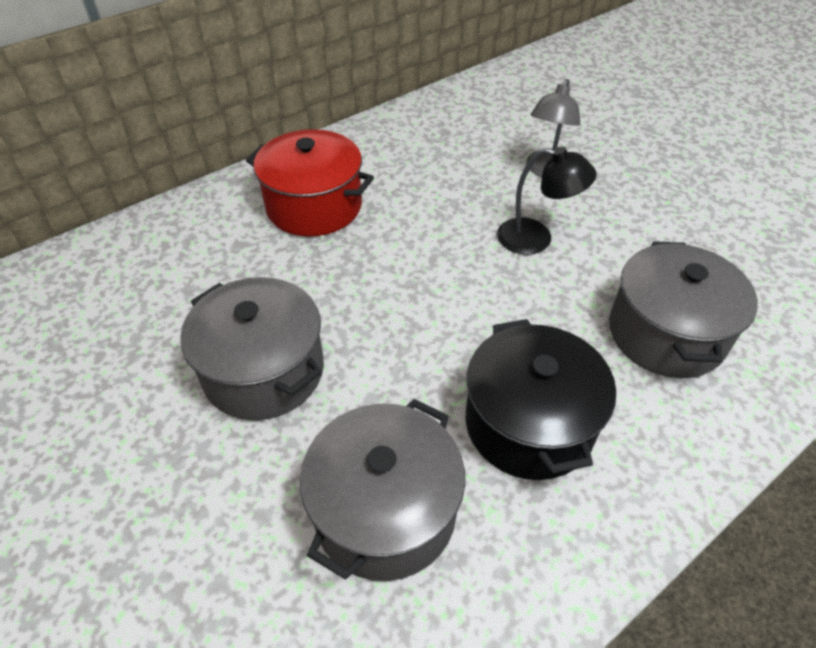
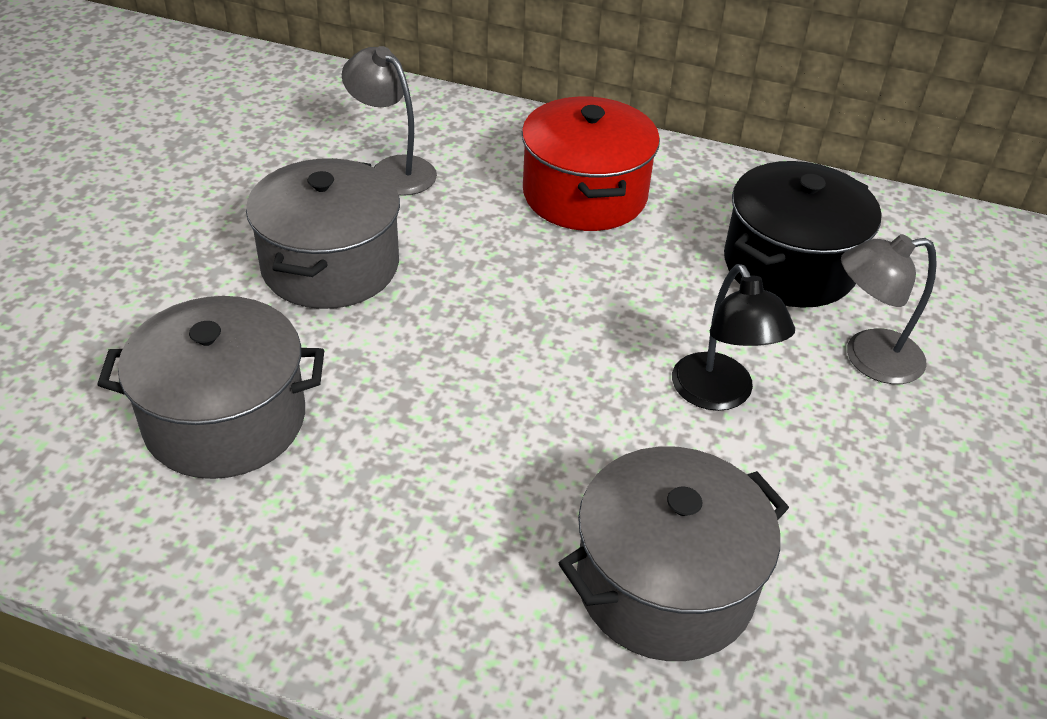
camera: 55 degrees right, 5 degrees down
(188, 287) = (393, 170): none -> grey lamp
(529, 423) = (410, 493): black pot -> black pot (789, 265)

